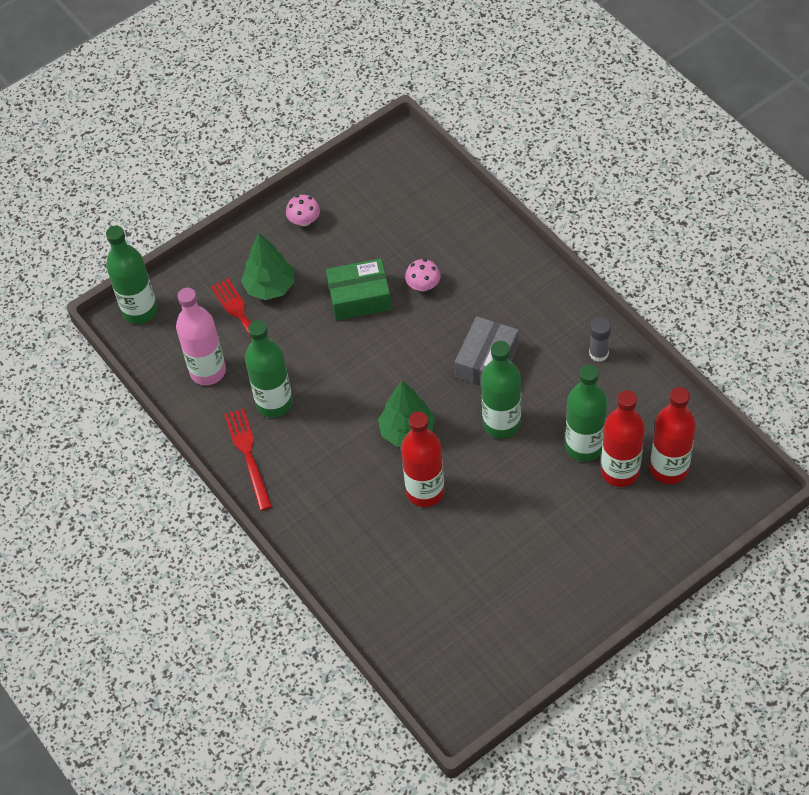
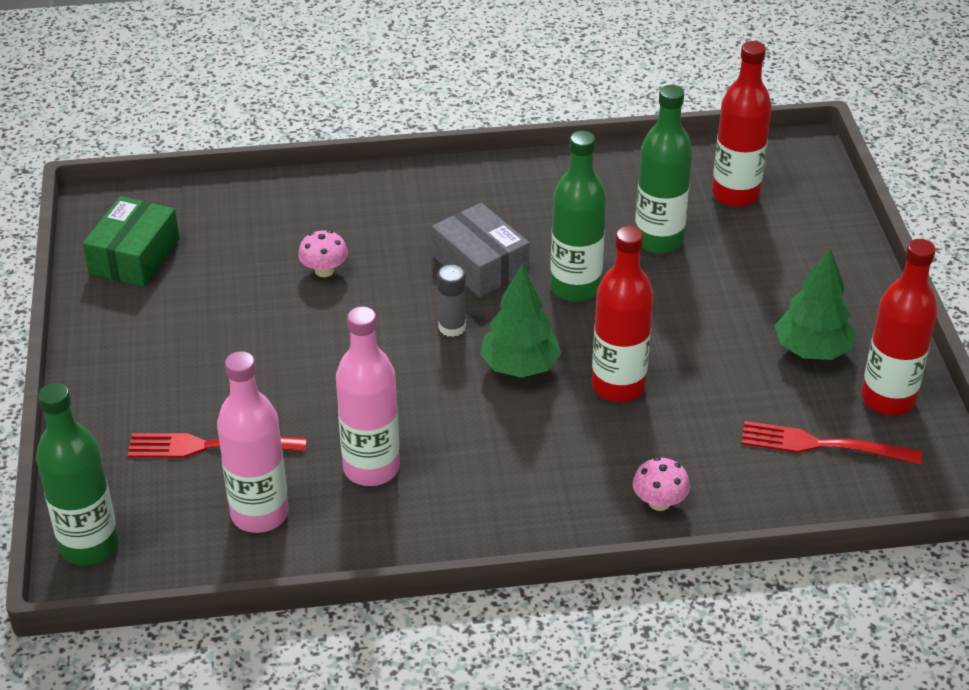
camera: 65 degrees left, 15 degrees down
(248, 454) = (428, 526): red fork -> red fork (821, 445)
(270, 287) = (188, 400): green tree -> green tree (812, 350)
(274, 403) = (371, 468): green bottle -> pink bottle
(304, 220) = (120, 329): pink mushroom -> pink mushroom (659, 502)
(359, 297) = (287, 328): green box -> green box (134, 256)
(598, 353) = (546, 182): grey glue stick -> grey glue stick (452, 327)
(620, 471) = (712, 229): red bottle -> red bottle (888, 399)

